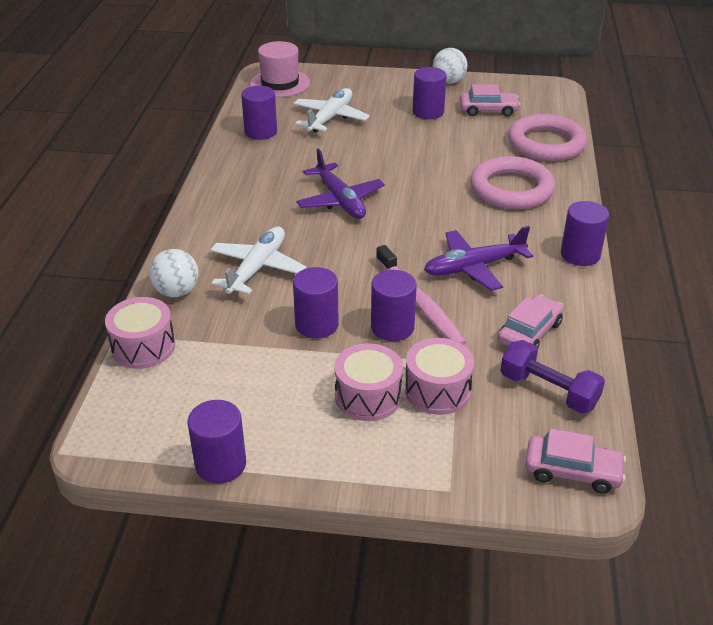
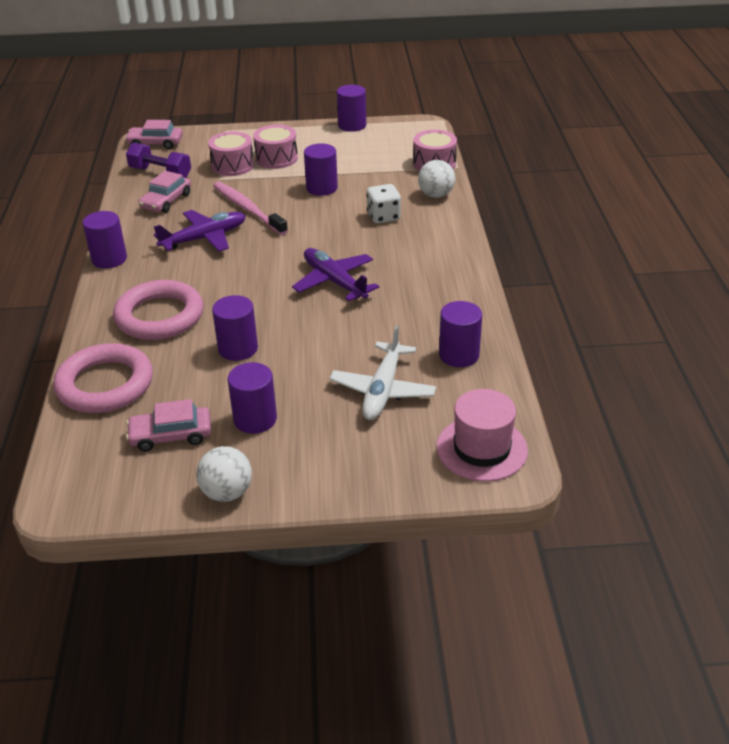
camera: 170 degrees right, 0 degrees up
(257, 268) = (383, 217): white plane -> white dice
(392, 327) = (266, 193): purple cylinder -> purple cylinder (238, 349)

